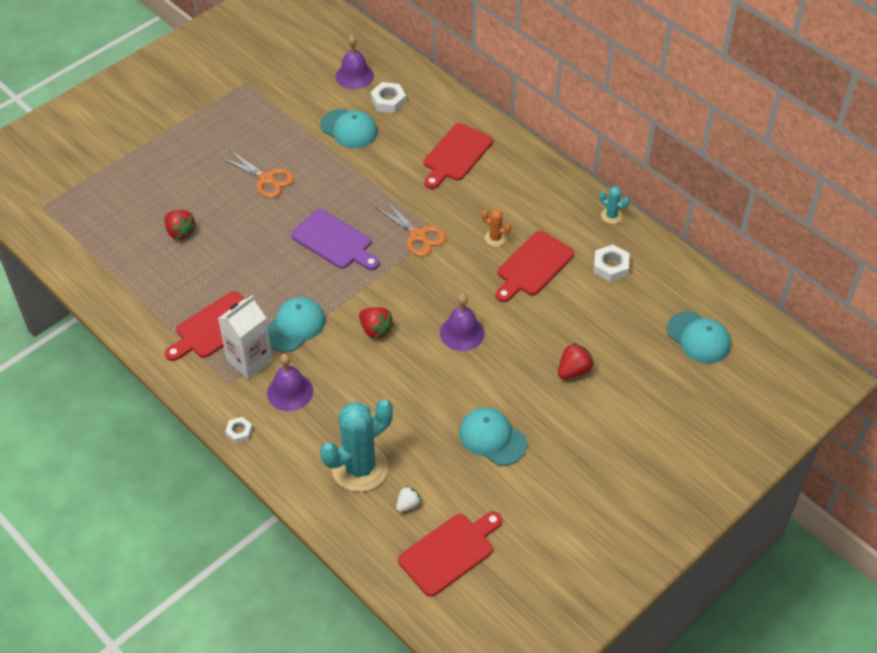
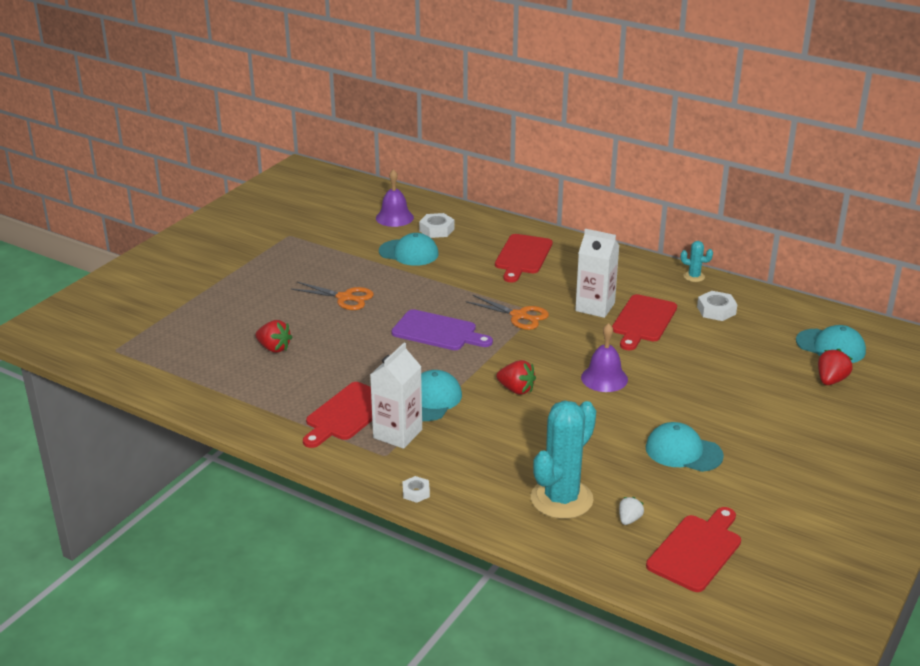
camera: 15 degrees left, 20 degrees down
(290, 392) = (453, 451): purple bell -> none
(495, 238) = (595, 307): orange cactus -> white carton
(573, 370) = (730, 388): red strawberry -> red strawberry (831, 380)

